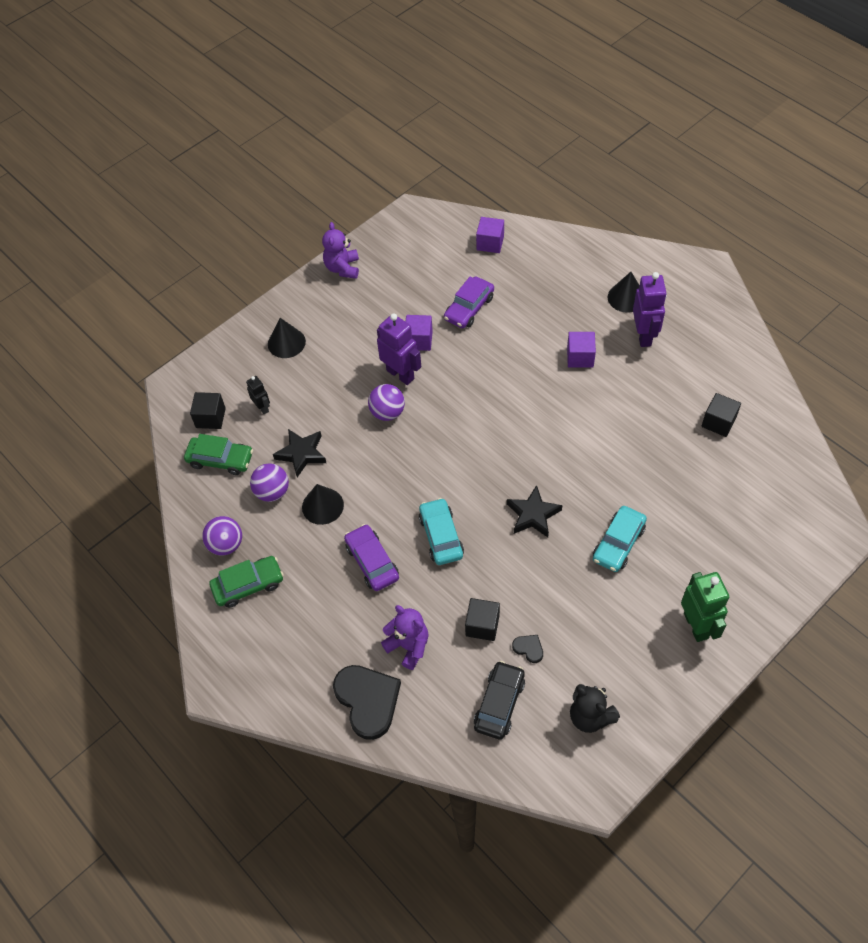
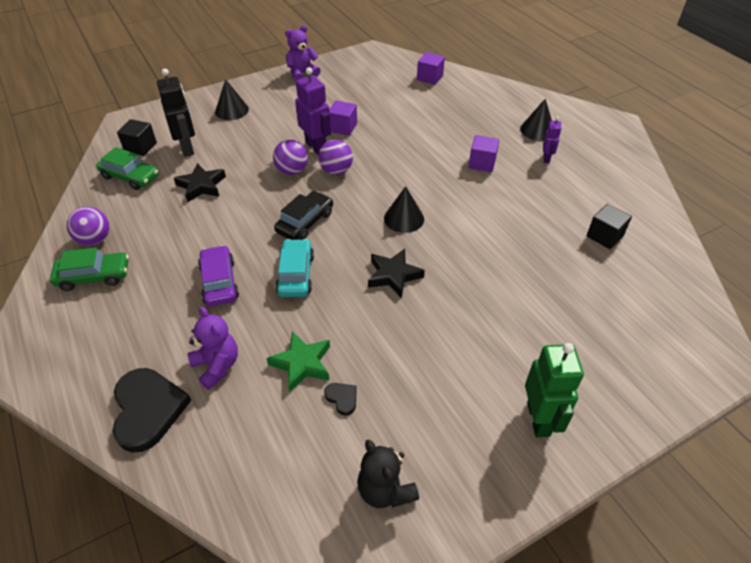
camera: 10 degrees right, 10 degrees down
(262, 407) = (187, 148): black robot -> black robot, size x1.81
(272, 492) = (160, 208): purple ball -> purple ball (336, 171)
(322, 506) = (198, 227): black cone -> black cone (404, 218)
(342, 268) = (302, 73): purple teddy bear -> purple teddy bear turned 45 degrees clockwise
(469, 308) = (395, 114): purple car -> none
(482, 625) = (302, 363): black cube -> green star
(499, 704) = (287, 449): black car -> black car (305, 222)
(618, 543) = (473, 318): turquoise car -> none
(644, 335) = (546, 158): purple robot -> purple robot, size x0.55

